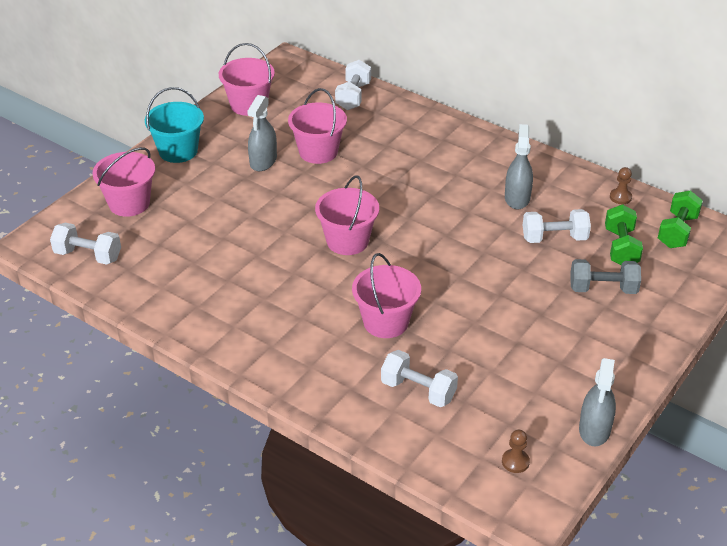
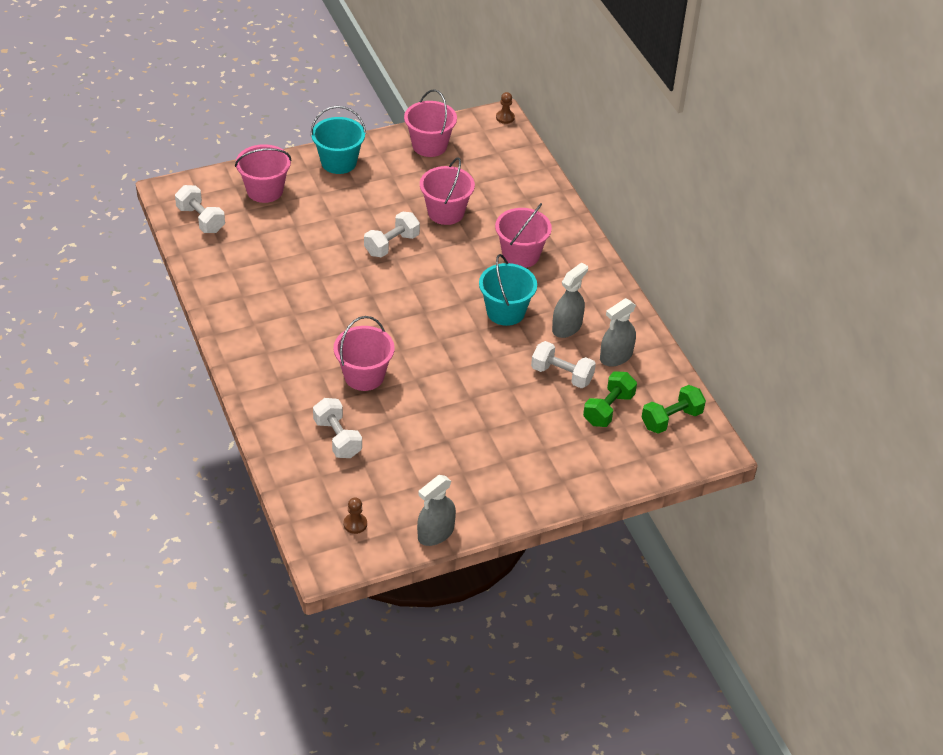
camera: 30 degrees right, 5 degrees up
(263, 161) = (395, 201): grey spray bottle -> grey spray bottle (616, 356)
(347, 241) = (397, 298): pink bucket -> pink bucket (521, 255)
(353, 96) = (521, 175): white dumbbell -> white dumbbell (391, 245)
(453, 209) = (505, 311): none -> turquoise bucket
(603, 289) = (557, 434): grey dumbbell -> none
(620, 197) = (655, 367): brown pawn -> brown pawn (505, 117)

